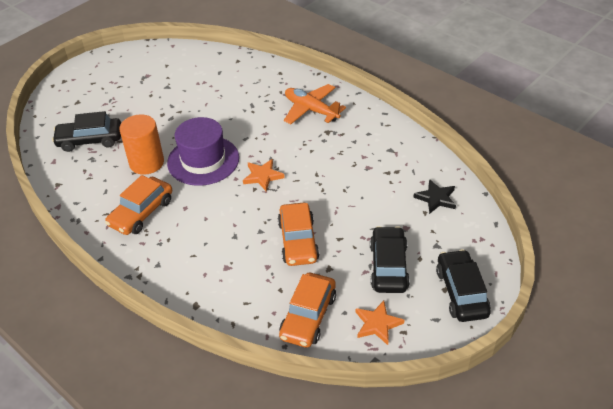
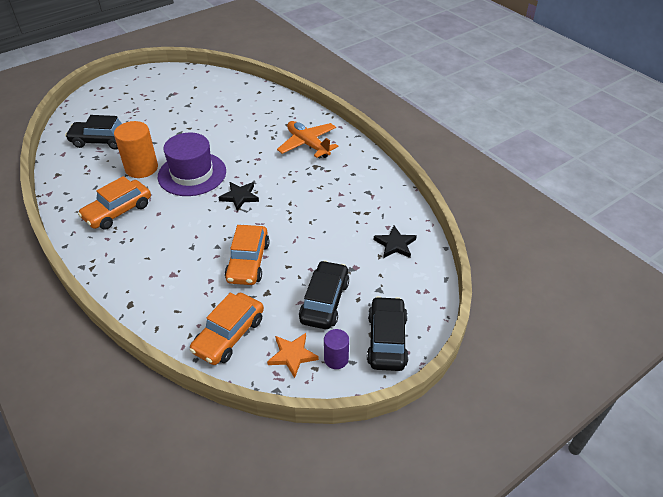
camera: 10 degrees right, 0 degrees up
(263, 176) = (239, 197): orange star -> black star
(420, 319) = (336, 359): none -> purple cylinder

